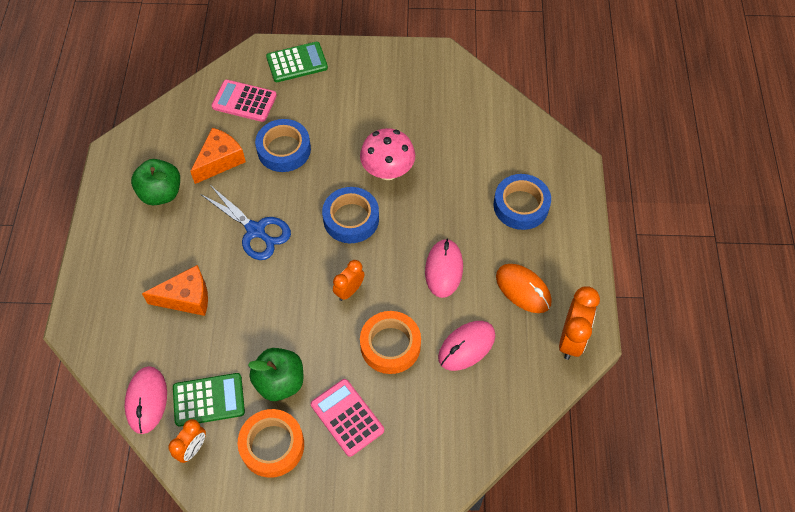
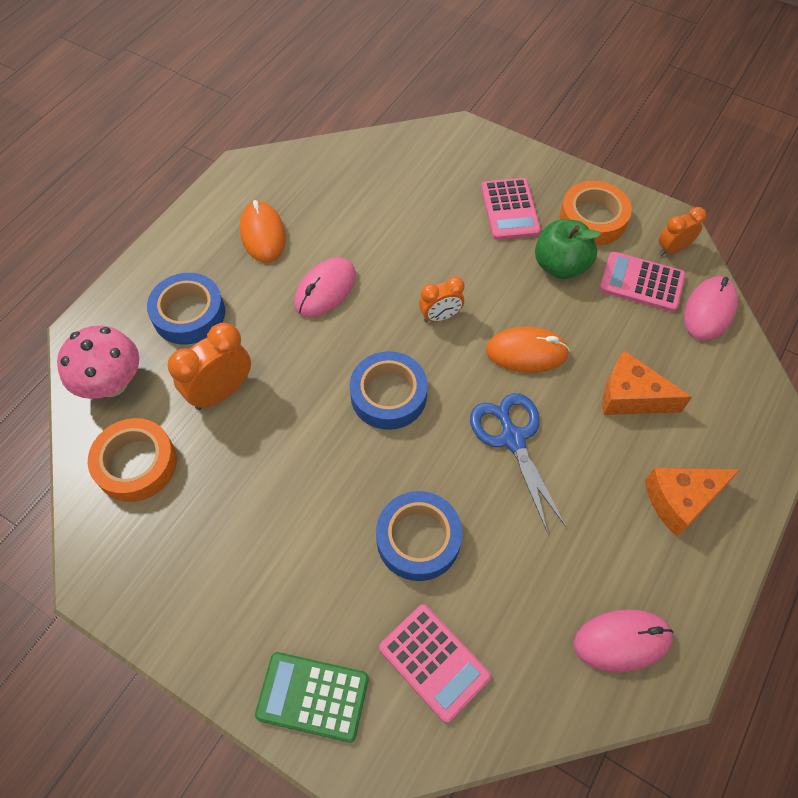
camera: 150 degrees left, 0 degrees up
(161, 193) = (620, 559): green apple -> none
(209, 400) = (641, 282): green calculator -> pink calculator
(220, 161) = (516, 569): orange cheese -> orange cheese (680, 500)
(273, 294) = (526, 352): none -> orange mouse
(387, 171) = (304, 434): pink mushroom -> pink mushroom (112, 383)
(390, 345) = (431, 247): orange tape -> orange tape (136, 464)
(466, 346) = (358, 213): pink mouse -> pink mouse (622, 641)
(571, 339) = (257, 176): orange clock -> orange clock (221, 392)

